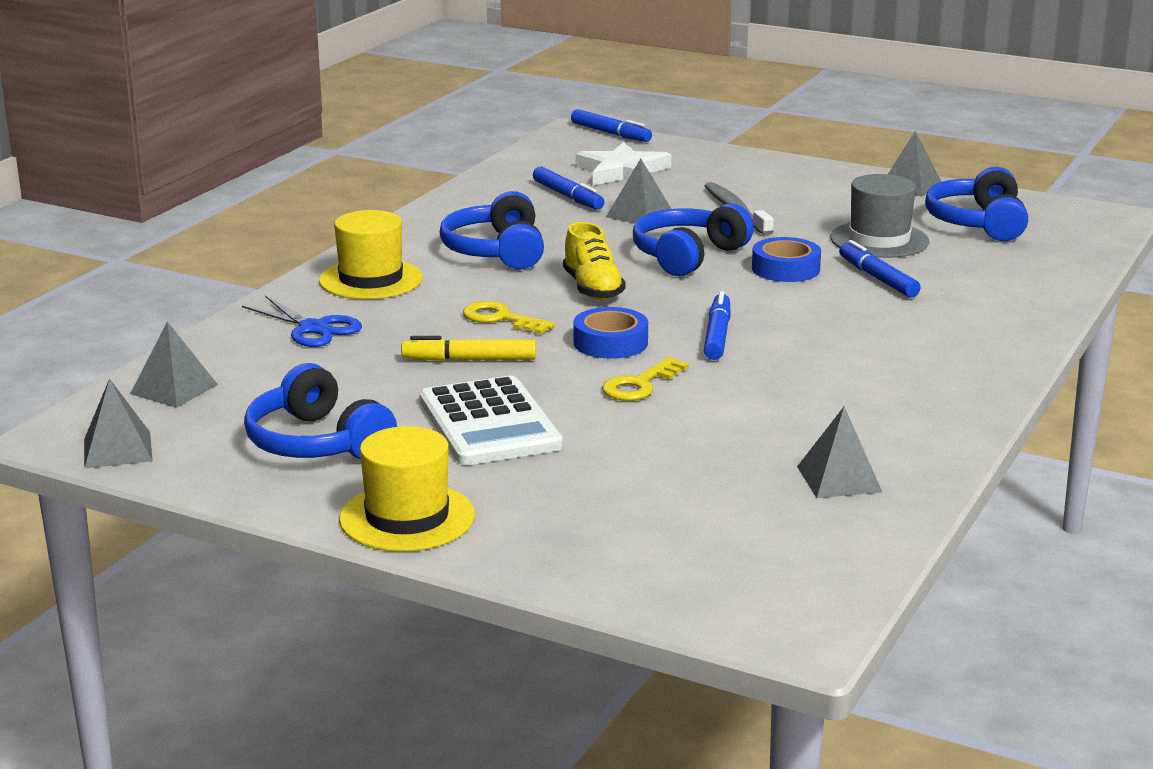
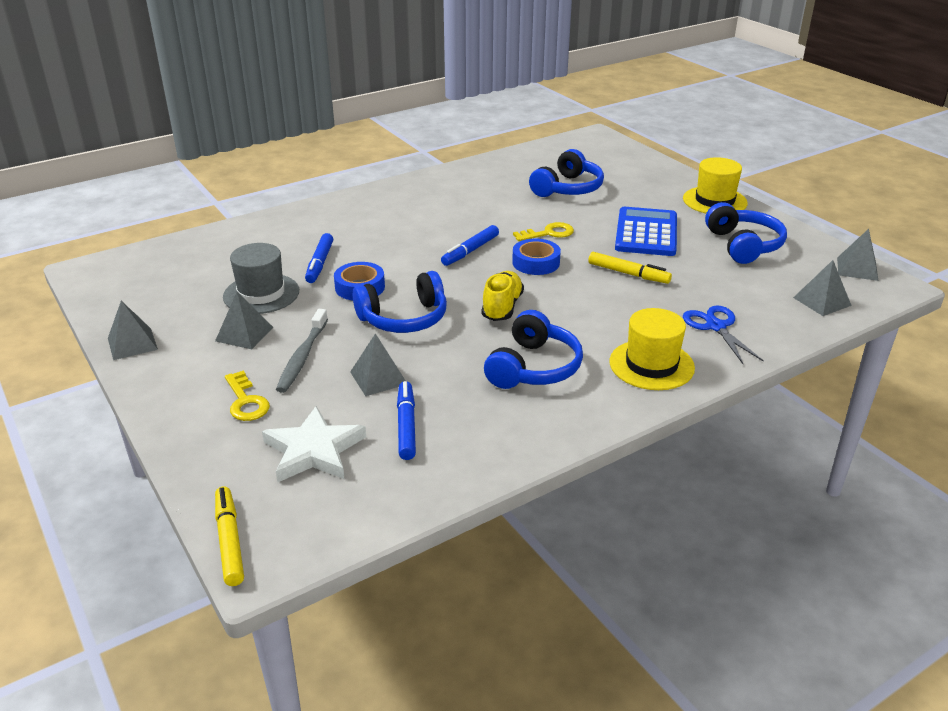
camera: 150 degrees left, 10 degrees up
(489, 423) = (646, 233): white calculator -> blue calculator
(501, 319) = (585, 299): yellow key -> yellow key (246, 401)
(610, 133) = (230, 541): blue marker -> yellow marker
(839, 479) = (514, 172): grey pyramid -> grey pyramid (244, 334)
(978, 223) = (173, 289): blue headphones -> blue headphones (567, 188)

